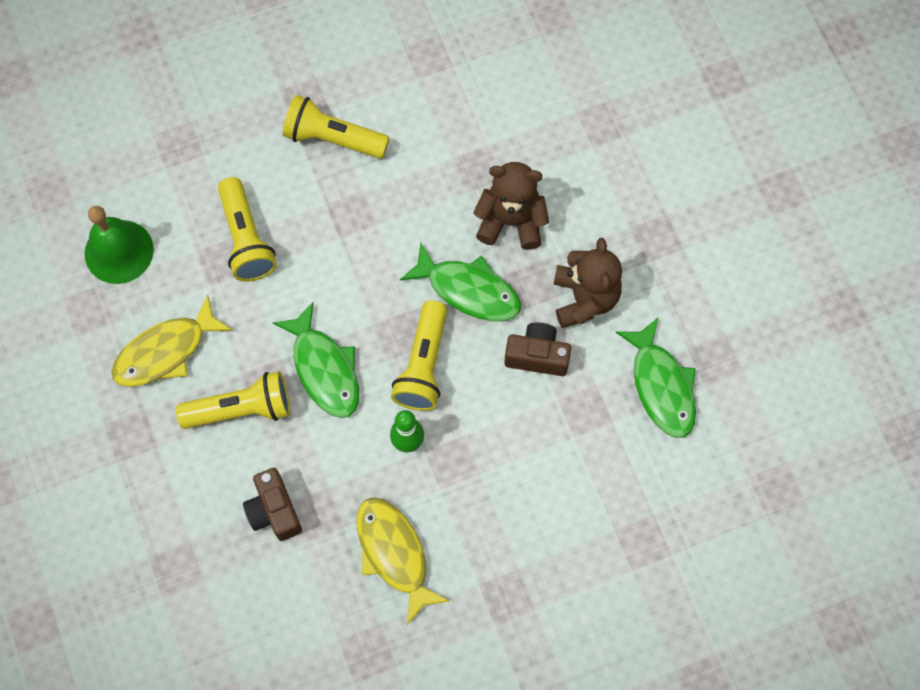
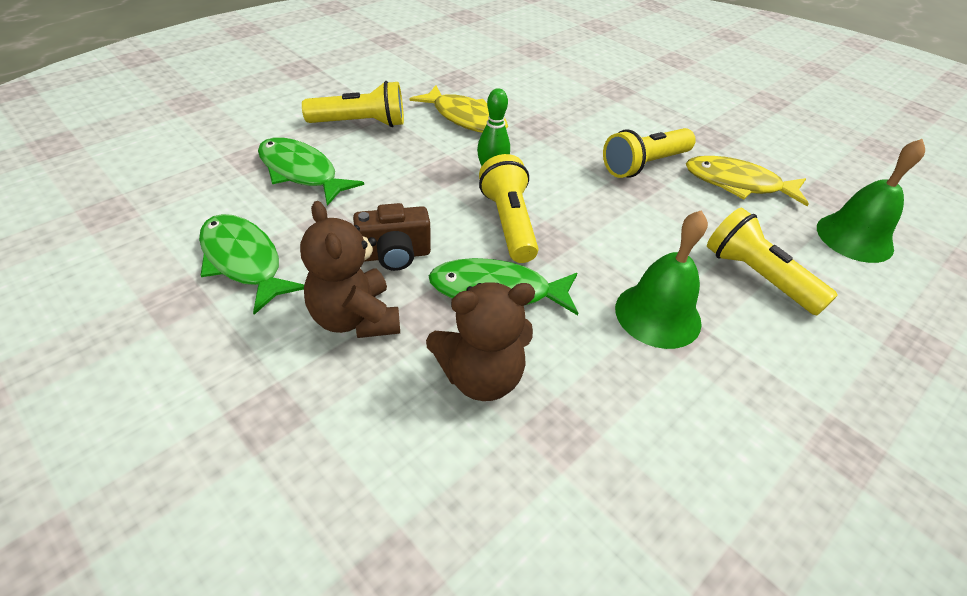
camera: 155 degrees right, 25 degrees down
(166, 351) = (738, 184): yellow fish -> yellow fish turned 105 degrees counterclockwise
(274, 511) = (571, 122): brown camera -> none
(324, 369) = (598, 201): green fish -> green fish (301, 172)
(333, 138) = (766, 408): yellow flashlight -> yellow flashlight (360, 123)
(355, 230) = (658, 315): none -> green bell

